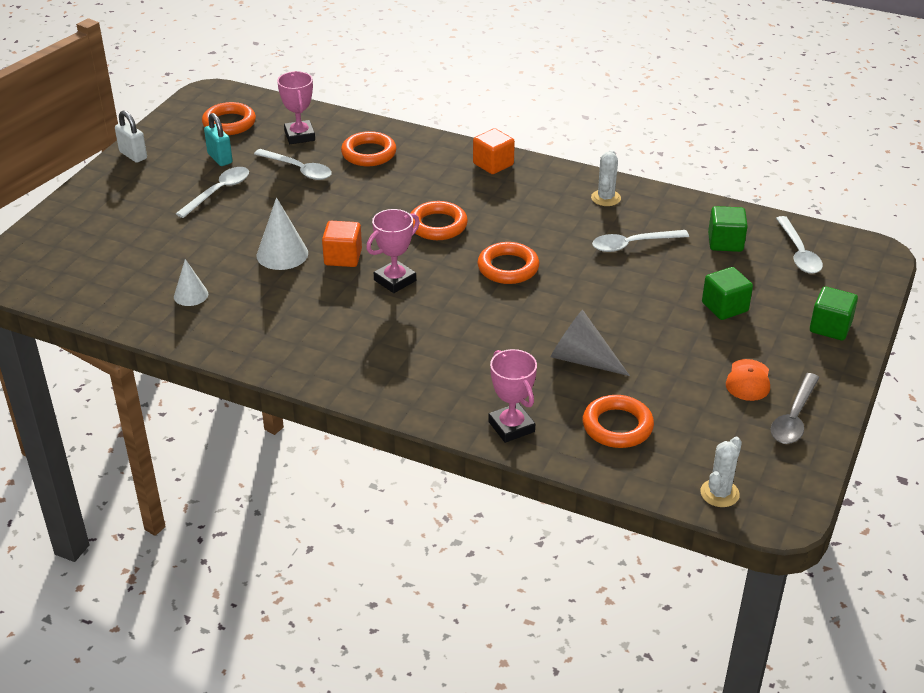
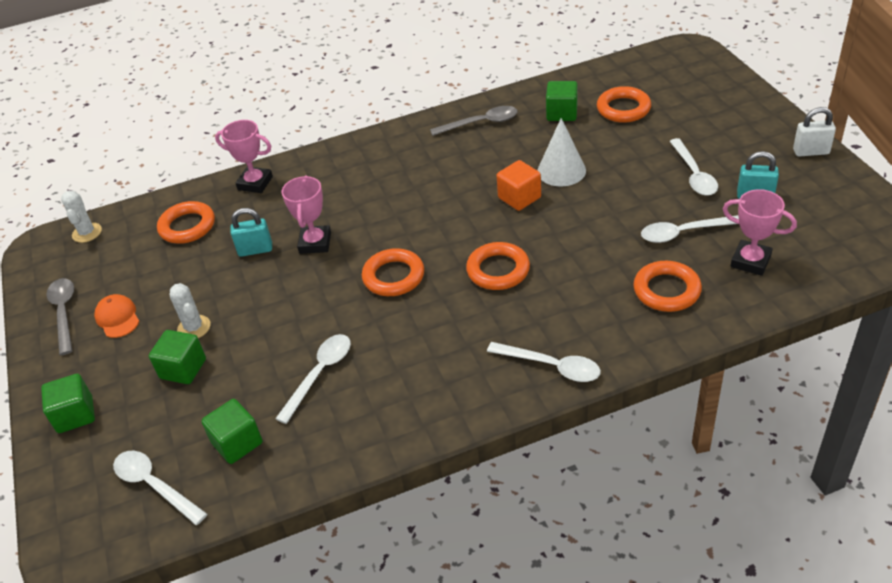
camera: 140 degrees right, 5 degrees up
(191, 295) = (562, 113): white cone -> green cube
(229, 123) = (823, 227): orange ring -> orange ring (623, 109)
(256, 335) = (481, 123): none -> grey spoon
(395, 280) = (458, 209): pink trophy -> pink trophy (315, 243)
(493, 164) = (551, 366): orange cube -> white spoon
(582, 359) = (255, 250): grey cone -> turquoise padlock
(606, 198) = (401, 409): white cactus -> white cactus (194, 327)

